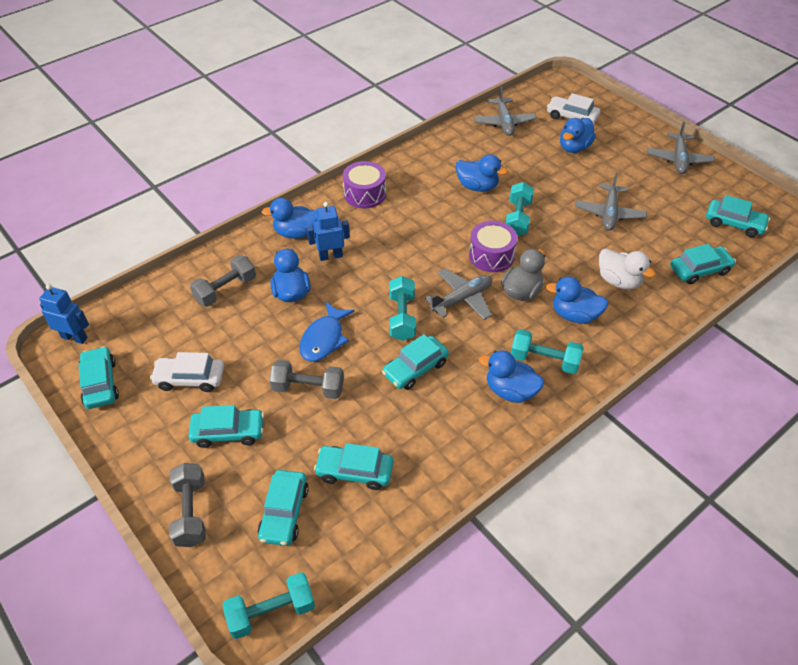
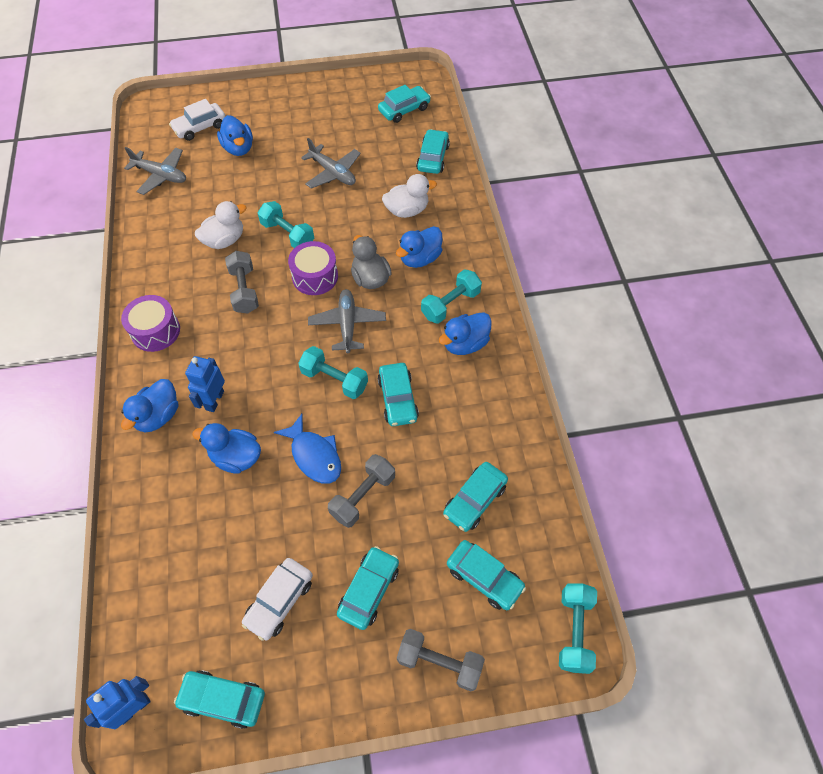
camera: 60 degrees left, 10 degrees up
(225, 290) = (185, 517): grey dumbbell -> grey dumbbell (244, 290)
(477, 187) = (224, 240): blue duck -> white duck
(678, 159) = (312, 96): grey plane -> none

